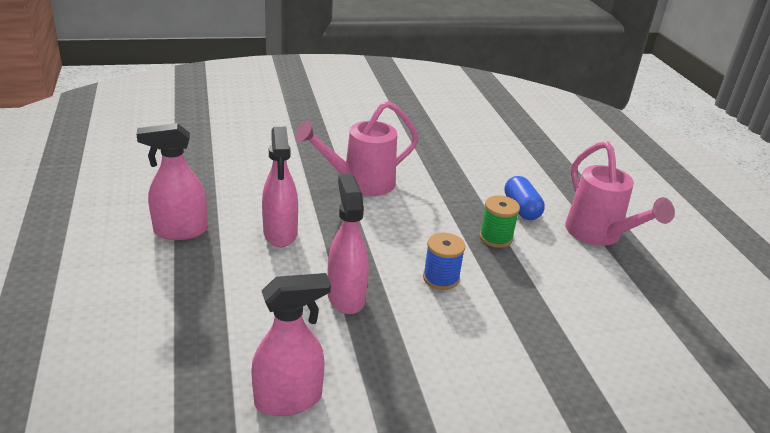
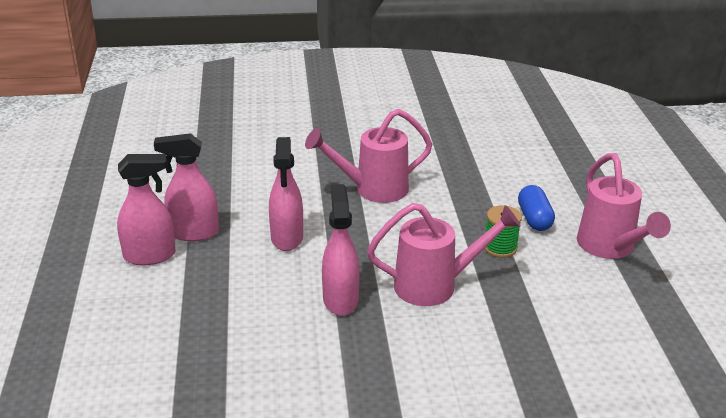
camera: 10 degrees right, 0 degrees up
(289, 399) = (274, 387): pink spray bottle -> pink spray bottle (150, 256)
(441, 278) = (435, 285): blue spool -> pink watering can

